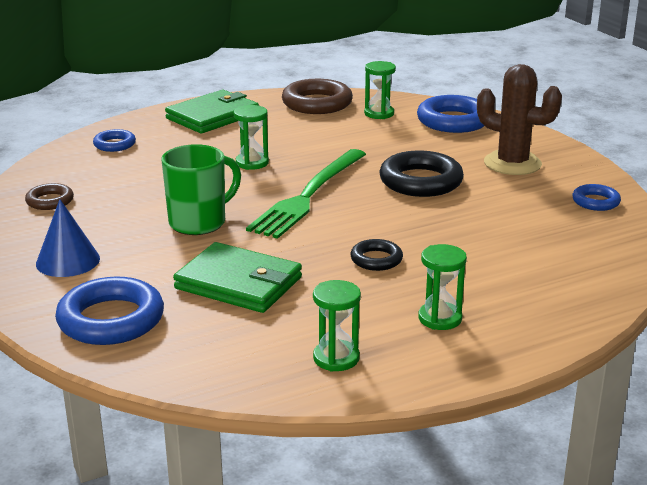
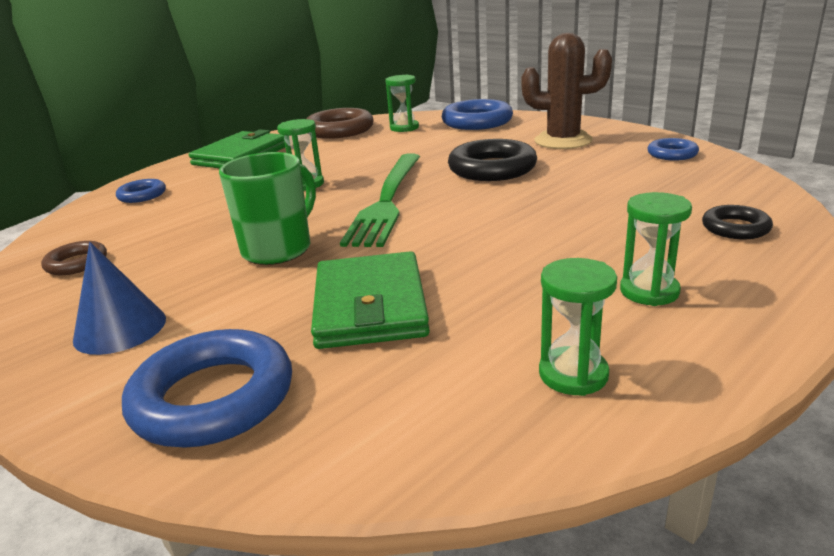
camera: 15 degrees left, 0 degrees up
(238, 283) = (370, 306): green wallet -> green wallet turned 75 degrees clockwise
(376, 259) = (513, 245): black ring -> black ring (735, 228)

